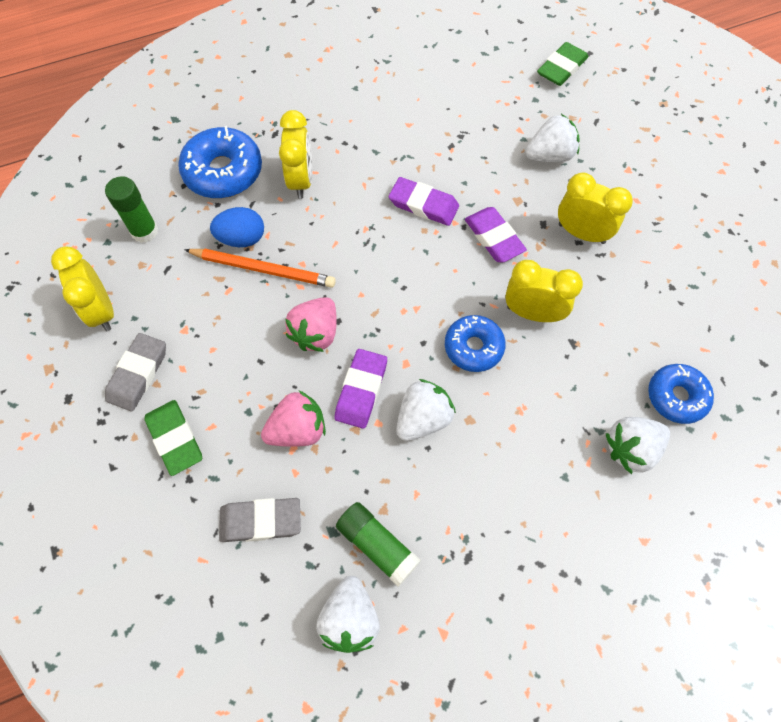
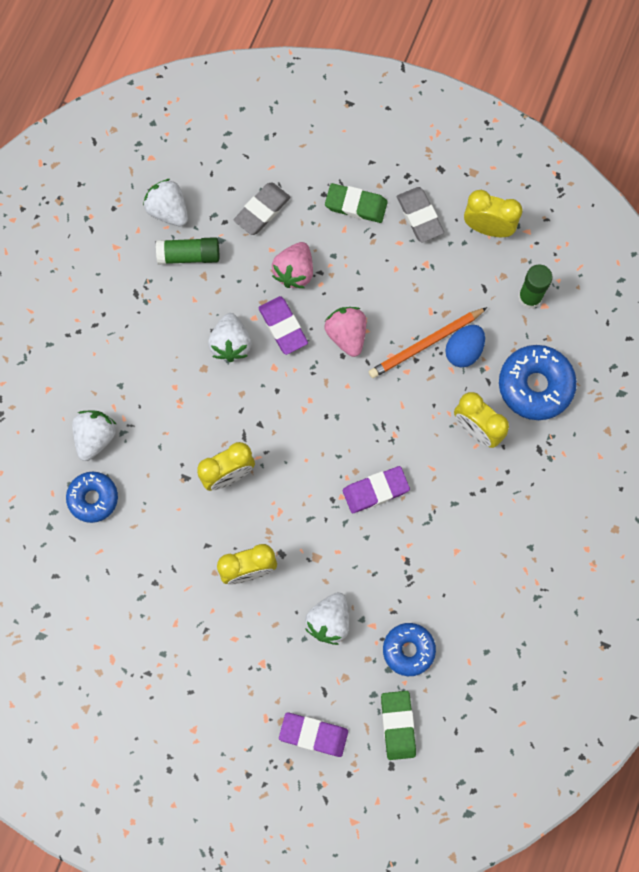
camera: 135 degrees right, 10 degrees up
(473, 347) = (243, 416): blue donut -> blue donut (408, 650)
(494, 237) = (304, 509): purple eraser -> purple eraser (313, 734)

